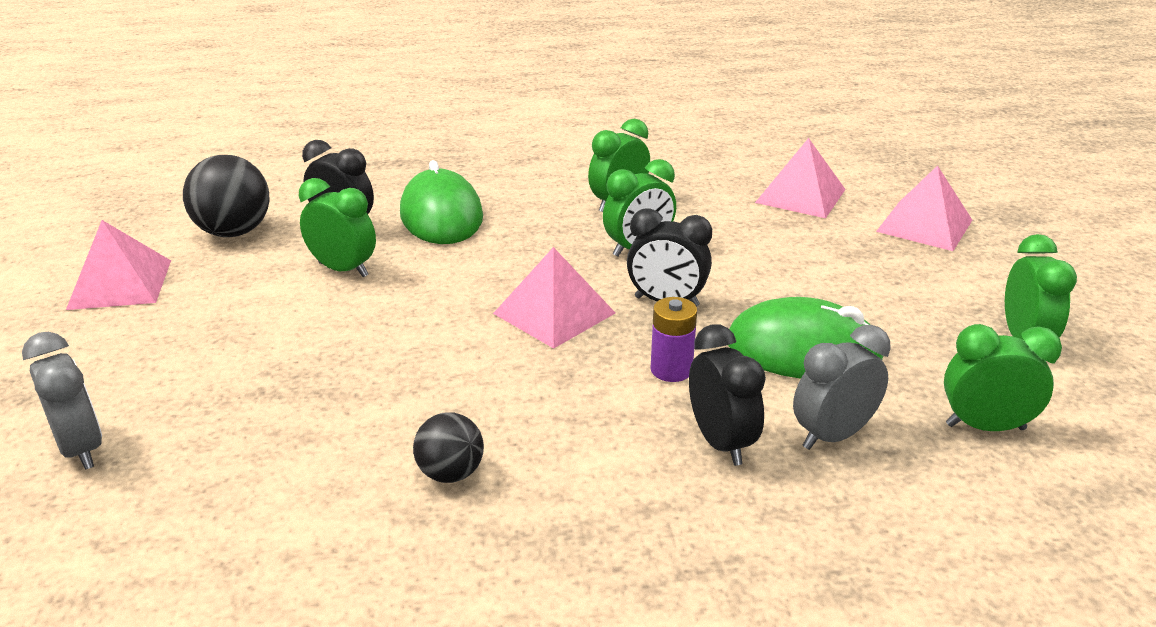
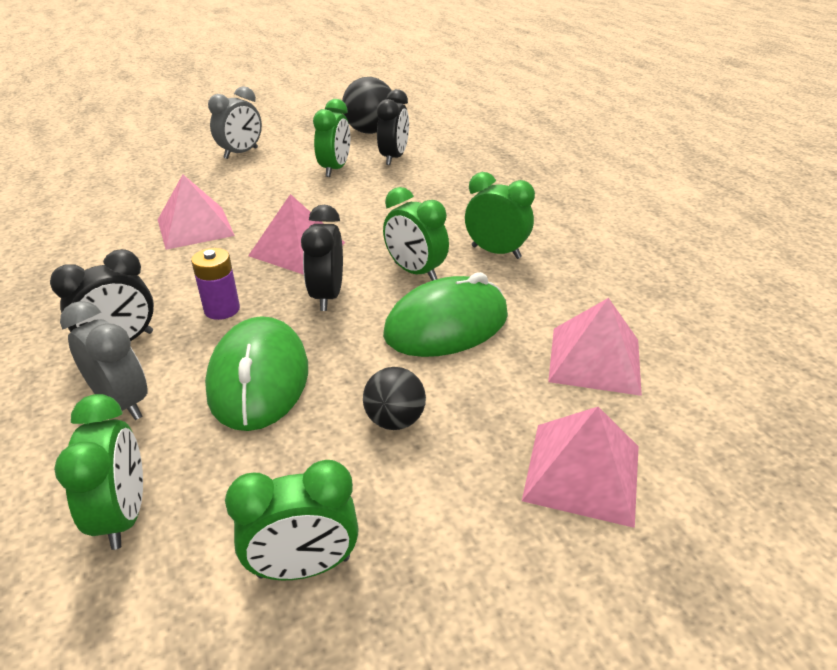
camera: 75 degrees right, 5 degrees up
(81, 449) = (144, 149): grey clock -> grey clock (241, 153)
(120, 284) = (298, 120): pink pyramid -> pink pyramid (195, 227)
(441, 216) = (428, 185): green mouse -> green mouse (446, 325)
(450, 473) = (105, 243): black ball -> black ball (395, 420)

